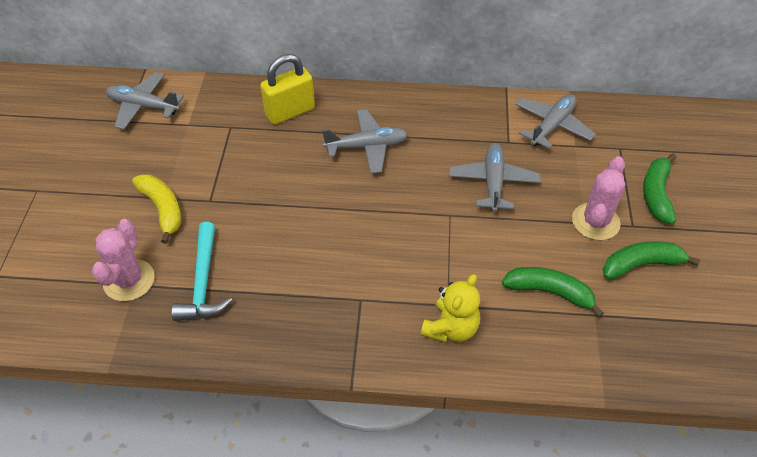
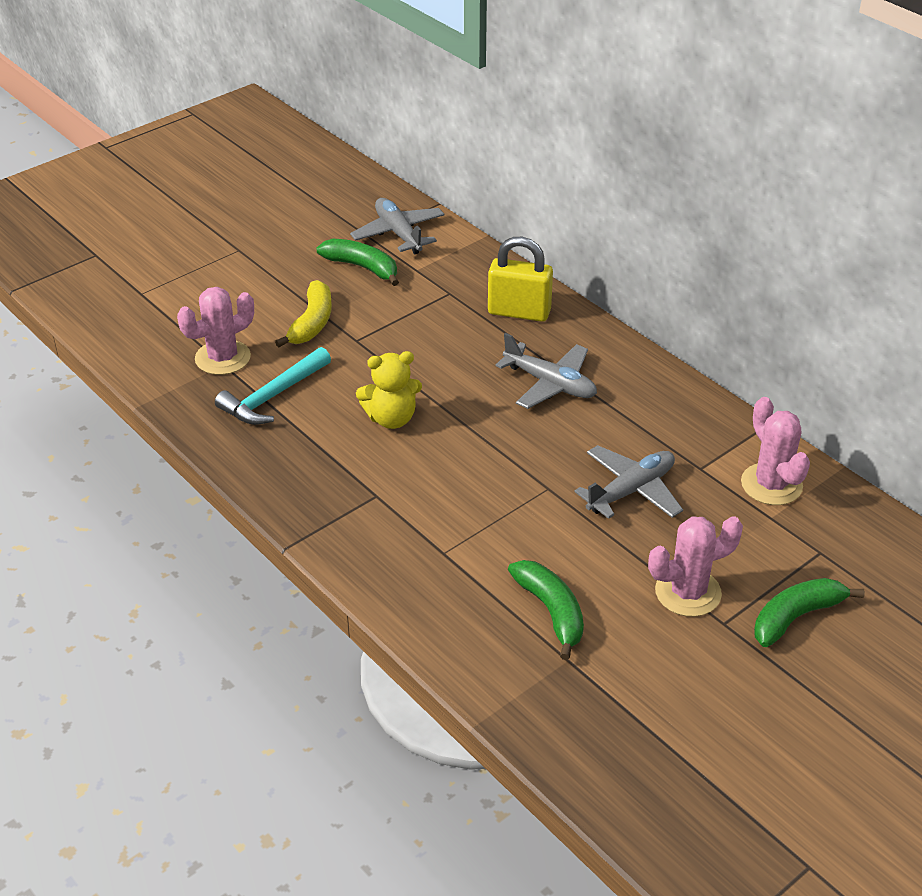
camera: 45 degrees right, 10 degrees down
(451, 328) = (421, 571): yellow teddy bear -> yellow teddy bear (391, 418)
(552, 126) = (771, 484): grey plane -> pink cactus
(641, 264) = (680, 658): green banana -> green banana (362, 267)

